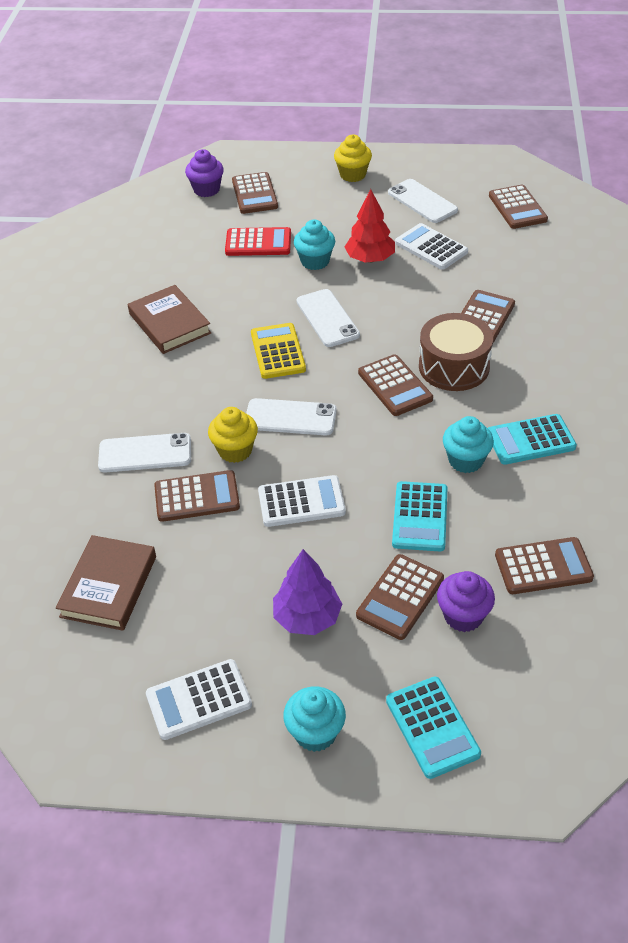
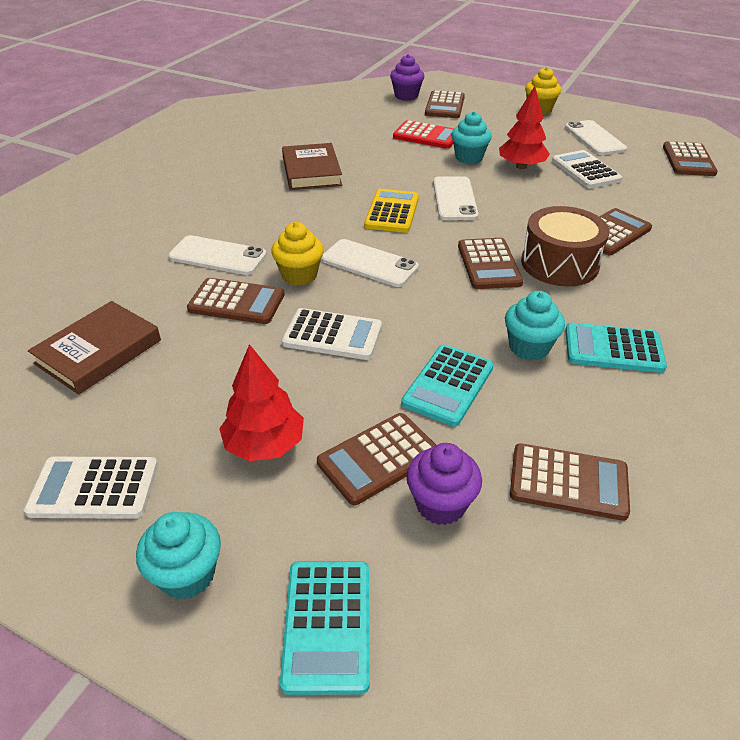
camera: 20 degrees right, 5 degrees down
(307, 617) = (264, 444): purple tree -> red tree

